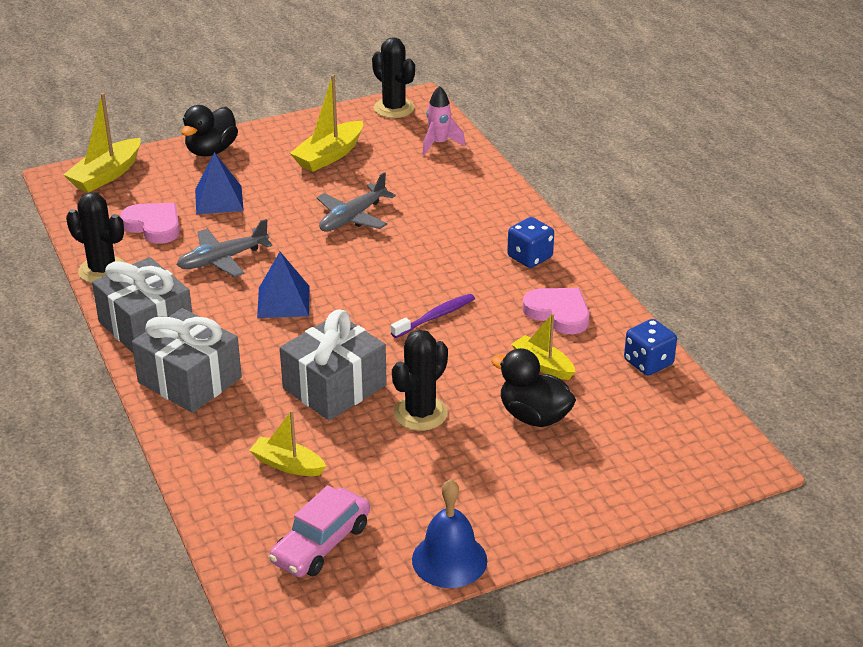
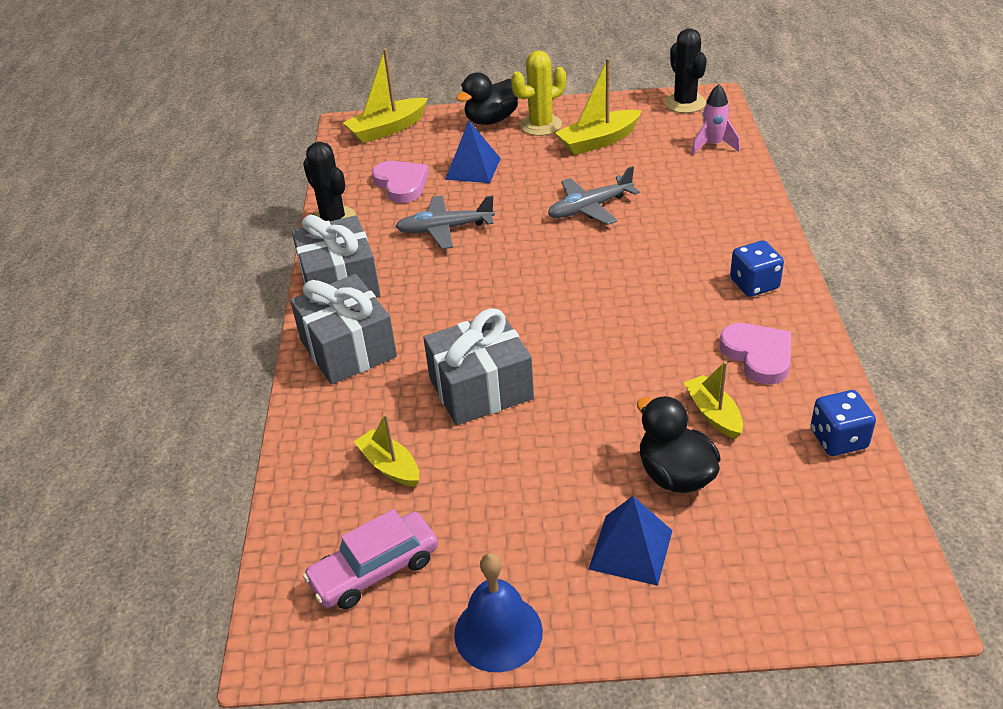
camera: 25 degrees right, 5 degrees up
(264, 149) = (541, 125): none -> yellow cactus
(283, 301) = (478, 283): blue pyramid -> blue pyramid (630, 549)
(420, 413) = (553, 440): black cactus -> none
(435, 317) = (622, 331): purple toothbrush -> none

